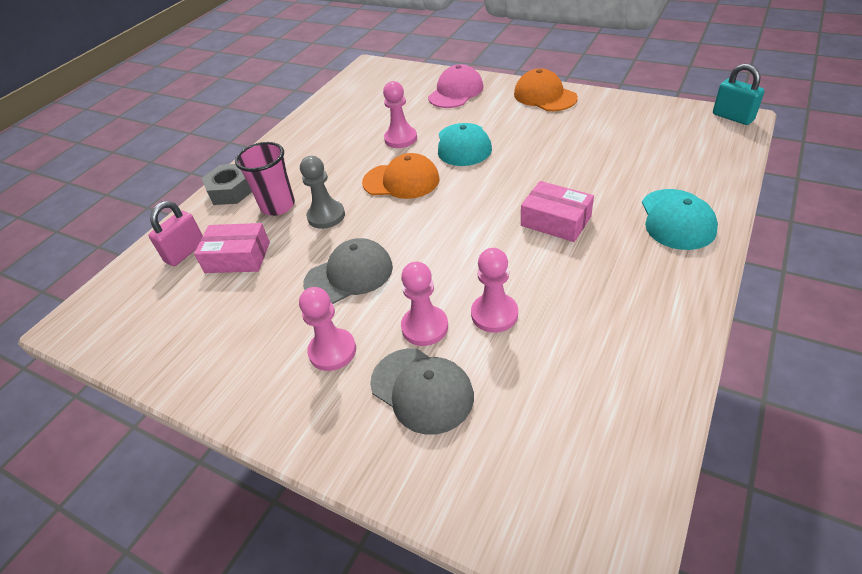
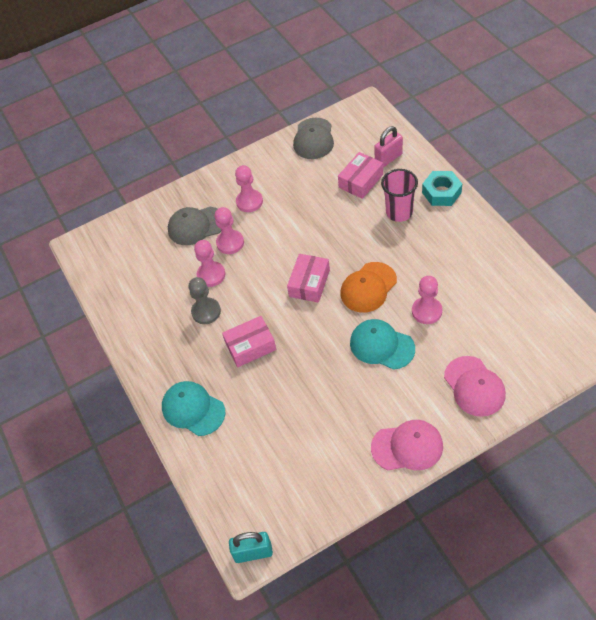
camera: 125 degrees right, 10 degrees up
(185, 252) = (388, 158): pink padlock -> pink padlock turned 75 degrees clockwise
(231, 190) = (441, 192): grey nut -> turquoise nut
(326, 216) = (364, 233): grey pawn -> grey pawn (206, 312)
(349, 275) = (298, 226): grey cap -> grey cap (313, 139)
(430, 222) = (309, 283): none -> pink box
(544, 96) = (407, 447): orange cap -> pink cap

